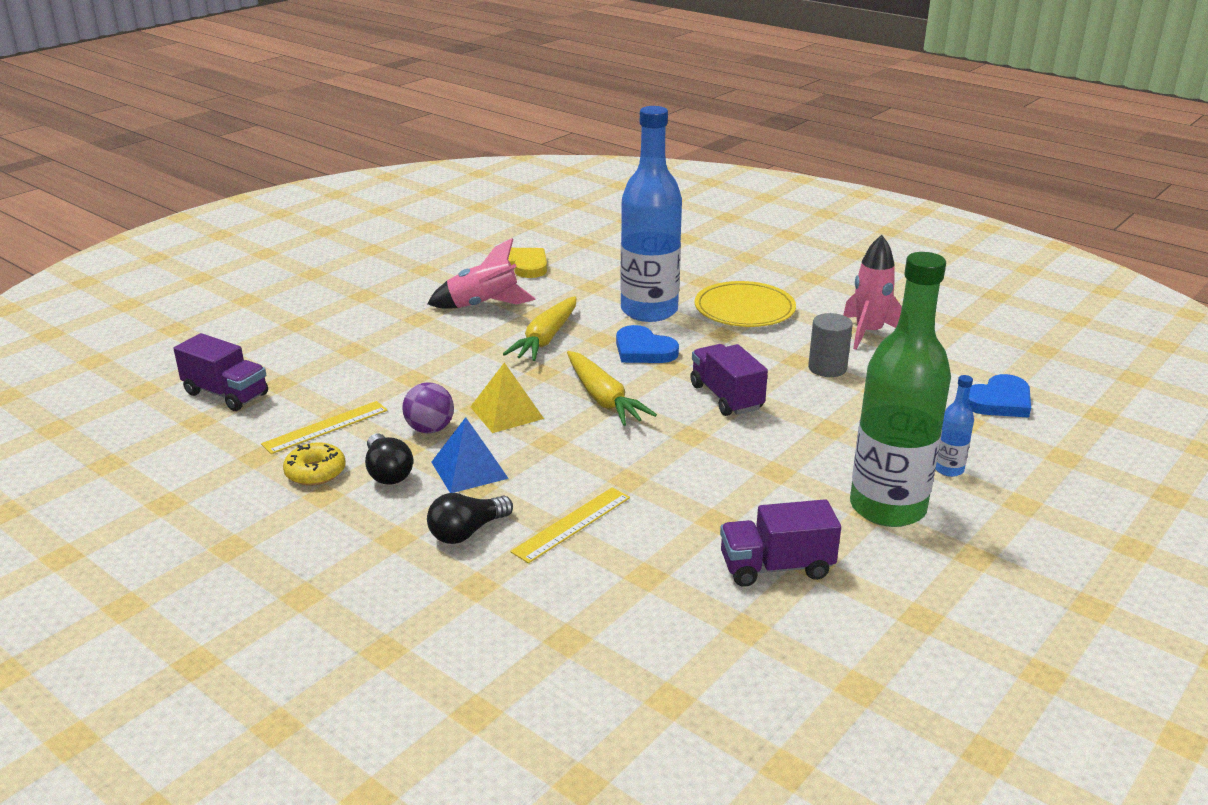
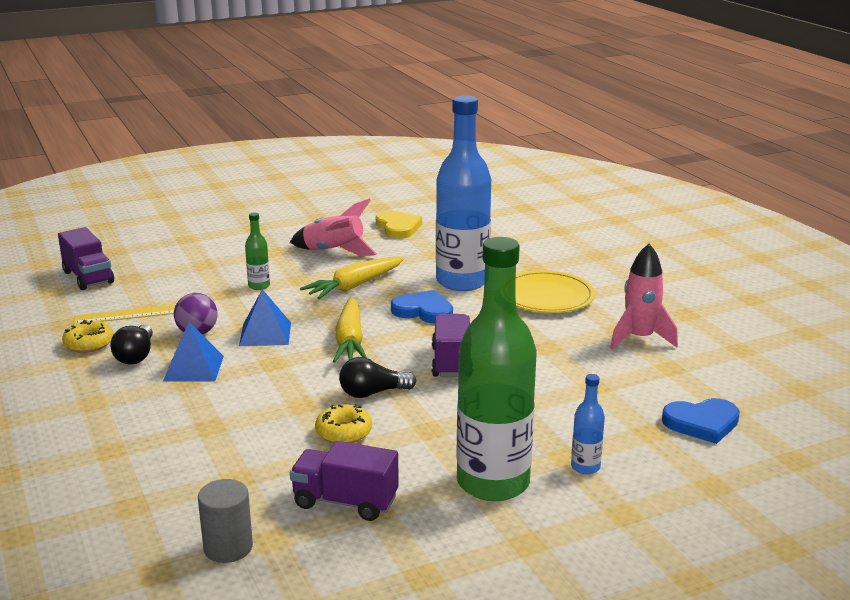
camera: 25 degrees right, 5 degrees down
(442, 360) = (259, 286): none -> green bottle
(467, 532) = (144, 411): black light bulb -> black light bulb (373, 393)
(507, 412) = (265, 334): yellow pyramid -> blue pyramid
(572, 524) = (224, 426): yellow ruler -> none
(643, 350) = (423, 311): blue heart -> blue heart turned 135 degrees clockwise
(699, 497) = (344, 432): none -> yellow donut
(827, 368) = (567, 359): grey cylinder -> grey cylinder (228, 547)

